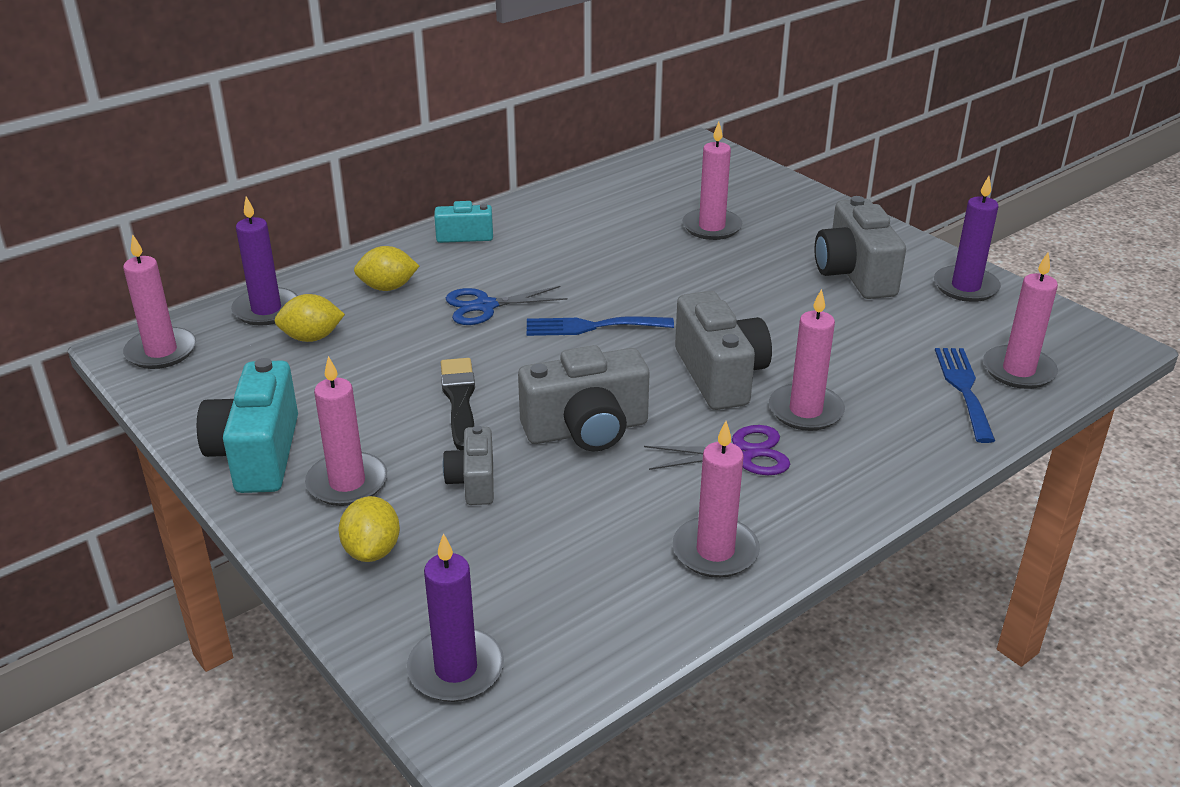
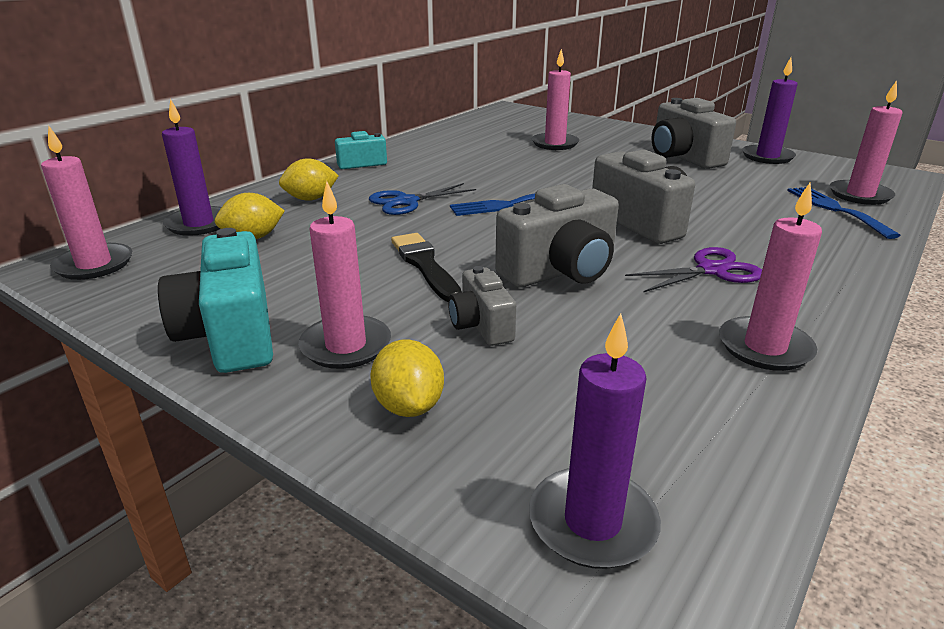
camera: 15 degrees left, 5 degrees down
(805, 411) = (733, 236): pink candle -> none

